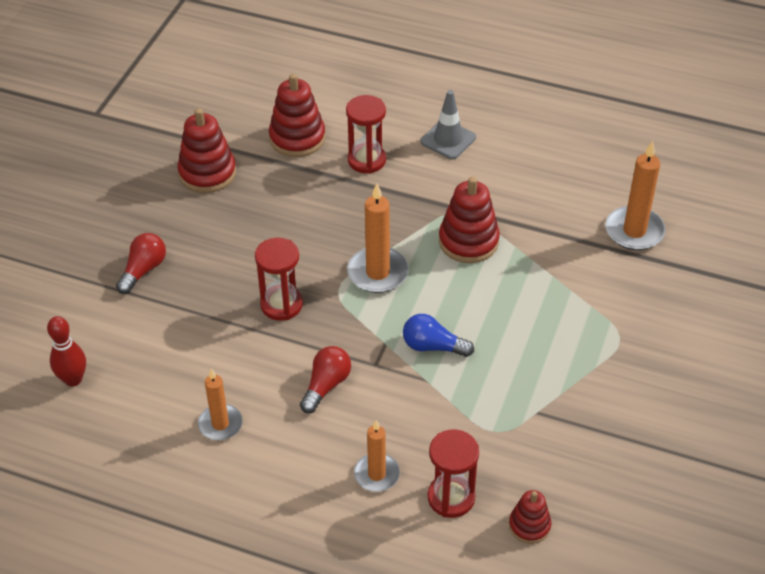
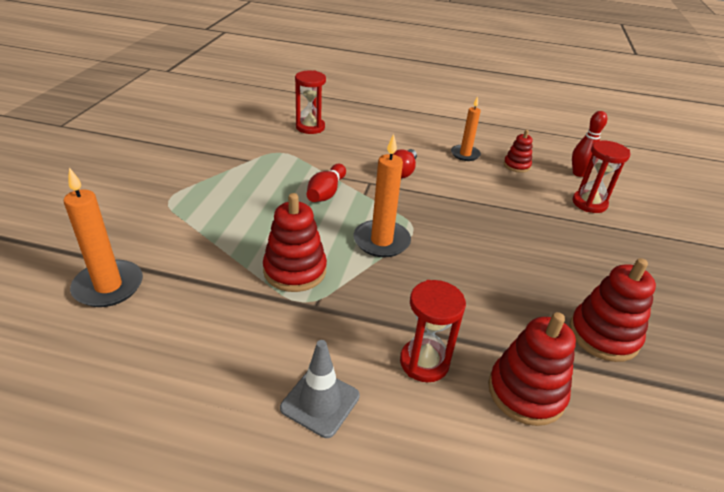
camera: 170 degrees right, 10 degrees down
(143, 270) = (589, 238): red light bulb -> none
(281, 305) = (457, 216): red hourglass -> red hourglass (589, 203)
(376, 474) = (357, 135): orange candle -> none
(433, 346) = (326, 193): blue light bulb -> red bowling pin
(529, 525) = (263, 118): red stacking toy -> red stacking toy (516, 165)

